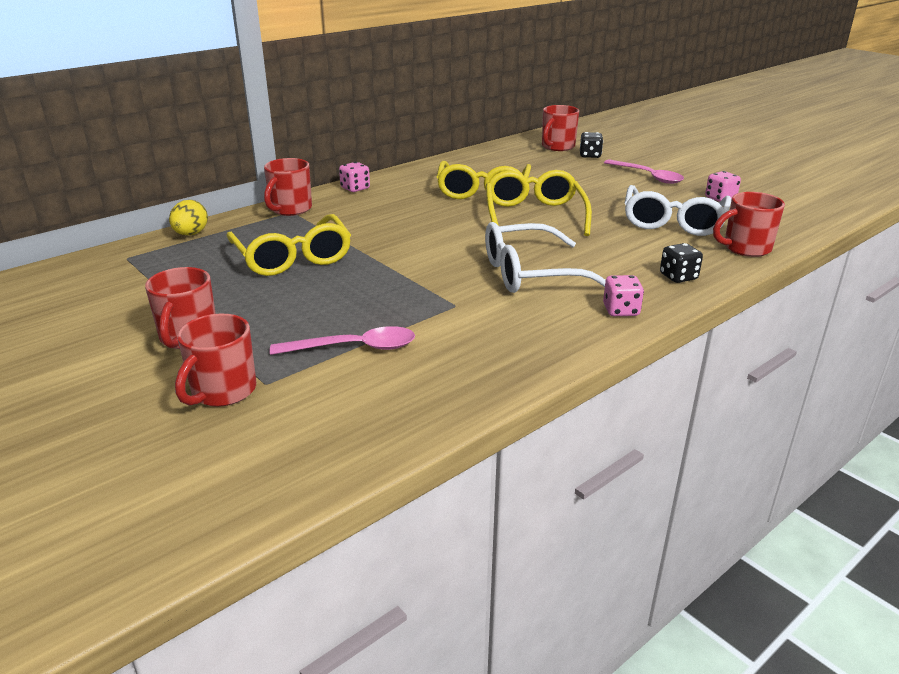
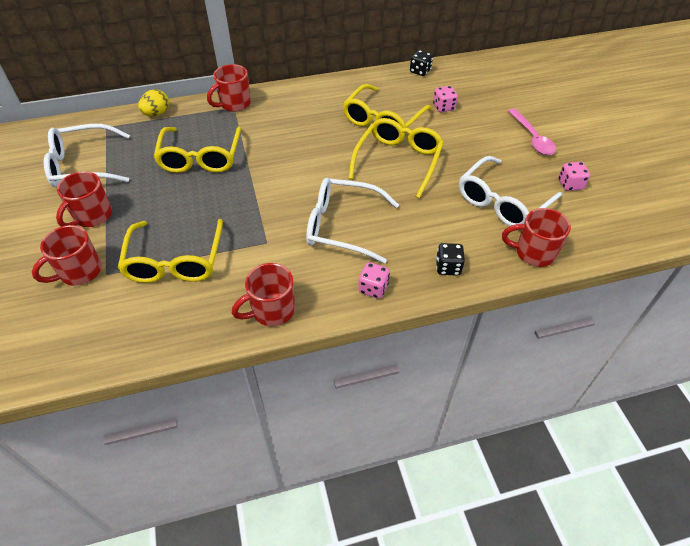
camera: 25 degrees right, 20 degrees up
(126, 296) = (83, 166): none -> white glasses
(354, 348) = (175, 261): pink spoon -> yellow glasses
(355, 188) = (293, 92): pink dice -> pink dice (443, 107)
(557, 147) = (488, 78): red mug -> red mug (272, 310)
(590, 155) = (506, 97): black dice -> black dice (420, 71)

